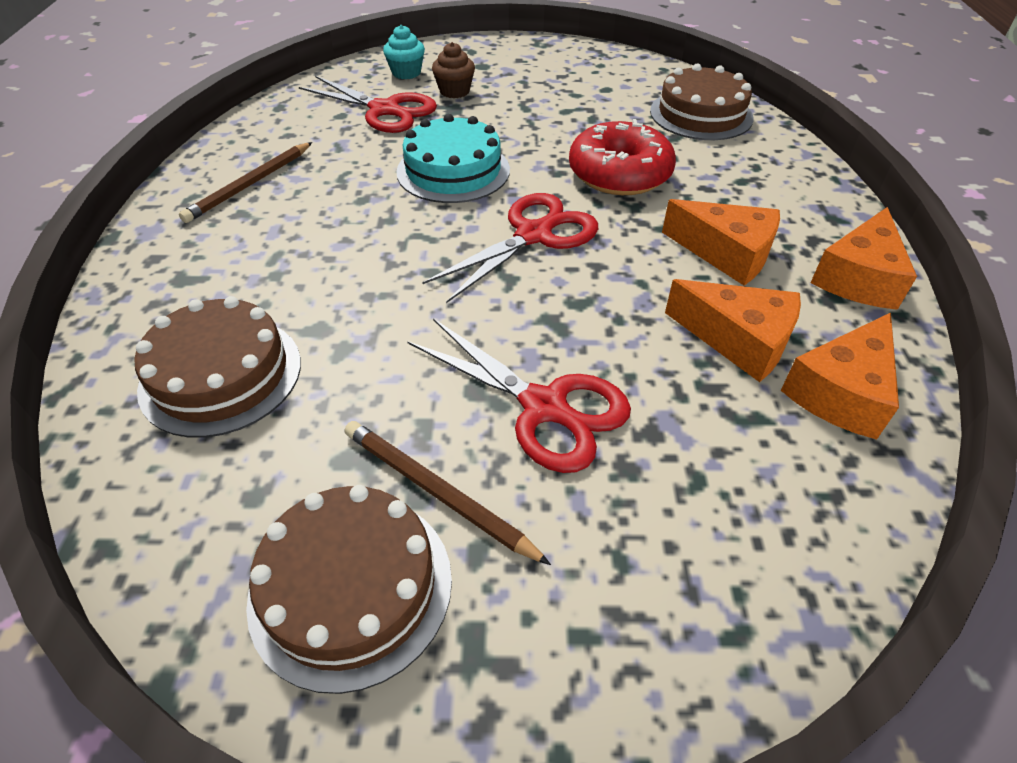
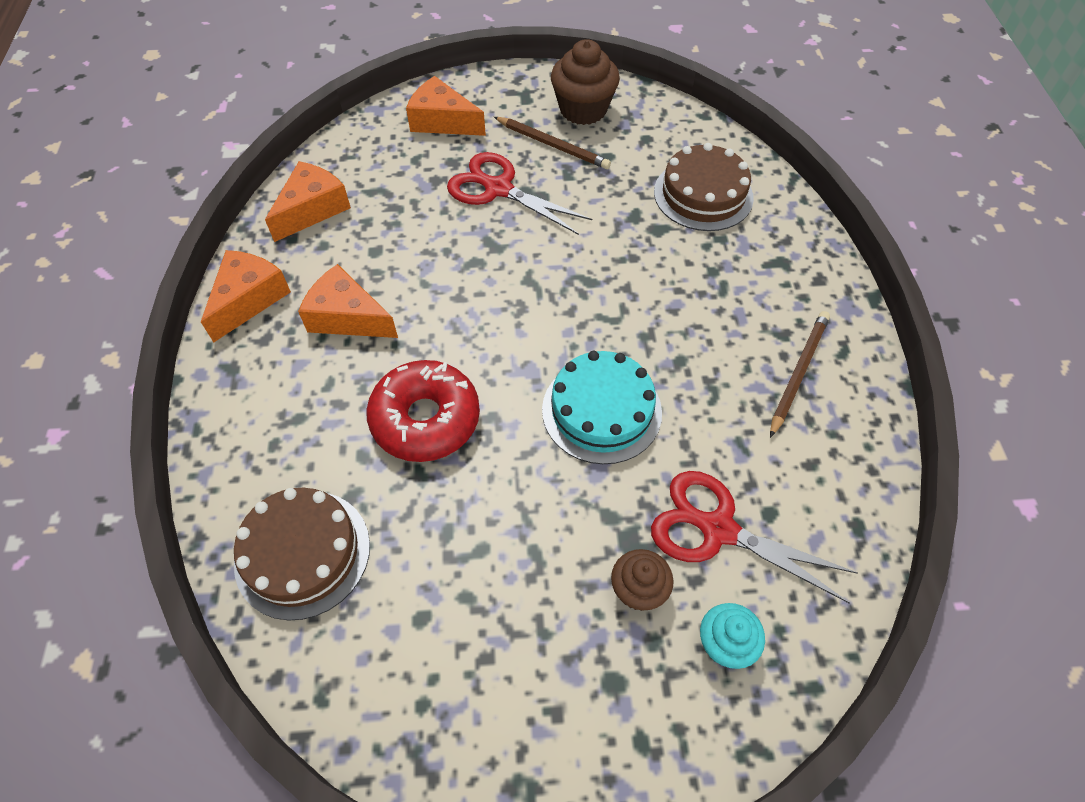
camera: 175 degrees right, 10 degrees up
(351, 587) = (583, 109): brown cake -> brown cupcake
(534, 234) = (511, 326): red scissors -> none
(739, 340) = (365, 239): orange cheese -> orange cheese (442, 121)

